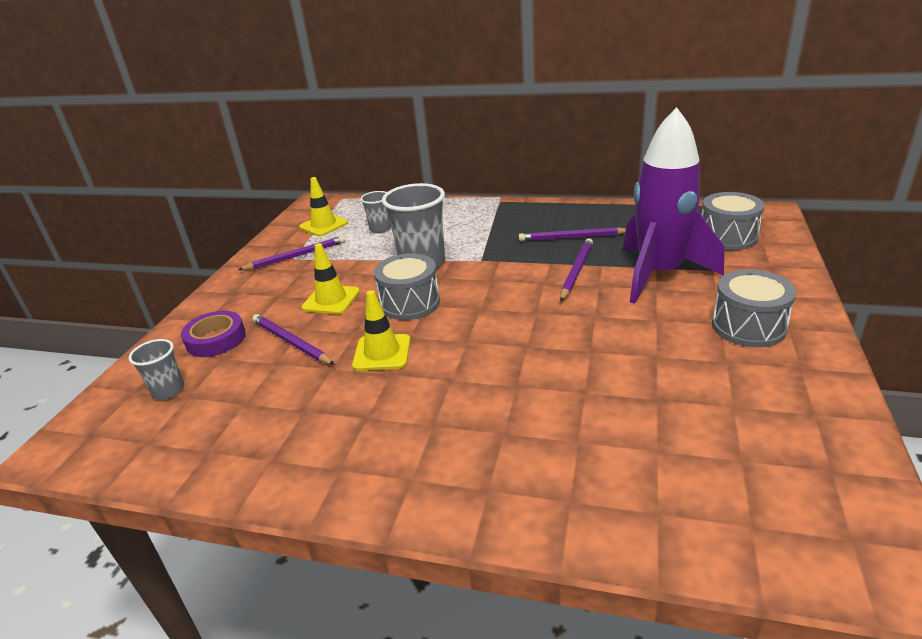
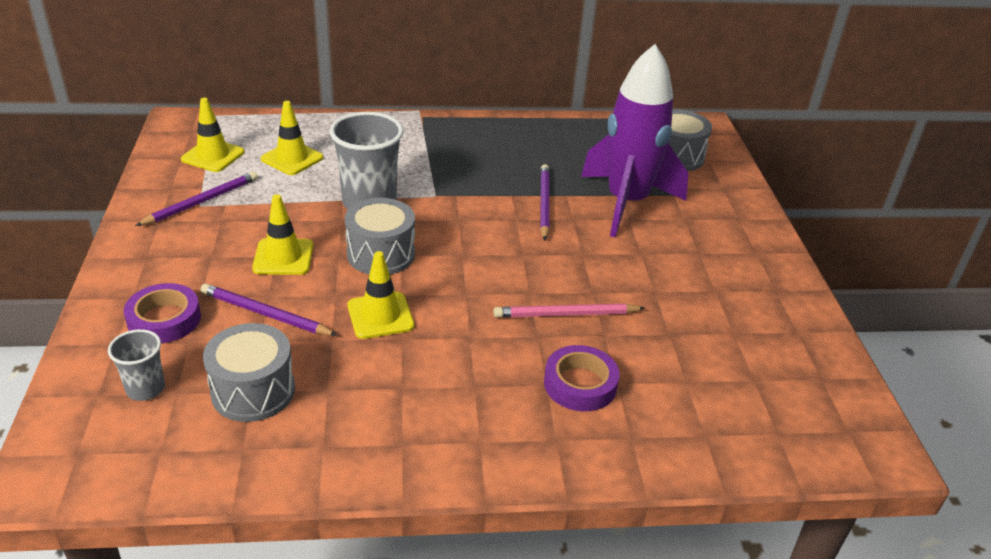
camera: 25 degrees left, 5 degrees up
(380, 229) = (292, 158): grey cup -> yellow traffic cone
(538, 437) = (580, 384): none -> purple tape
(553, 369) = (566, 314): none -> pink pencil
(572, 237) = (523, 162): purple pencil -> none
(748, 326) = (723, 253): grey drum -> grey drum (253, 391)

